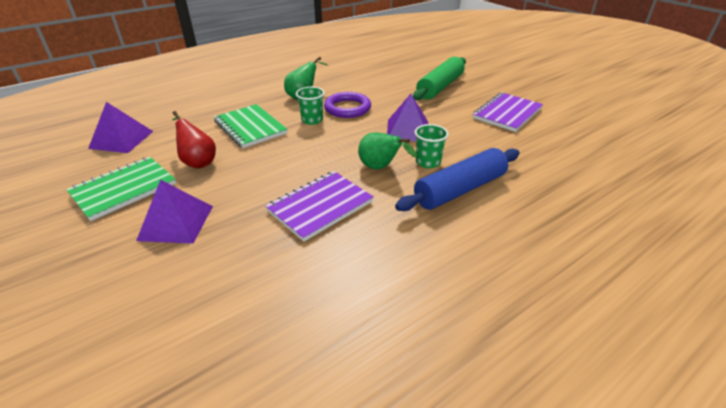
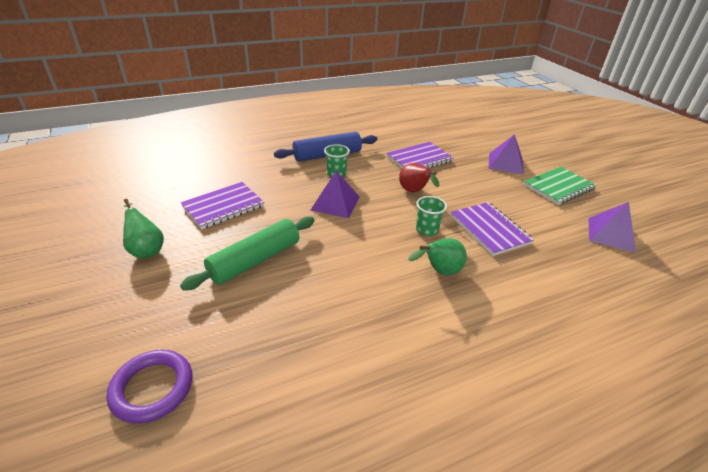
camera: 170 degrees left, 0 degrees up
(198, 161) = (519, 200): red pear -> red pear (414, 192)
(250, 127) = (489, 230): green notebook -> purple notebook
(347, 108) = (386, 241): purple ring -> purple ring (152, 388)
(380, 168) = (373, 175): green pear -> green pear (146, 249)

